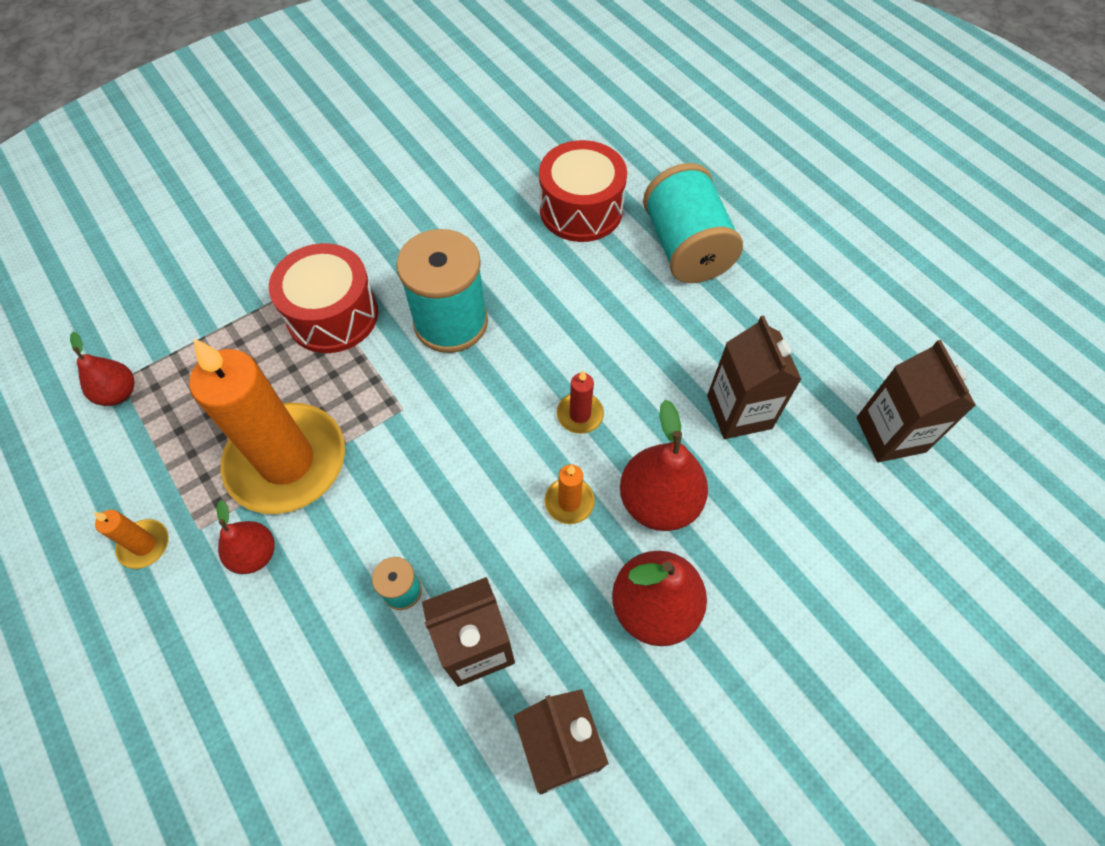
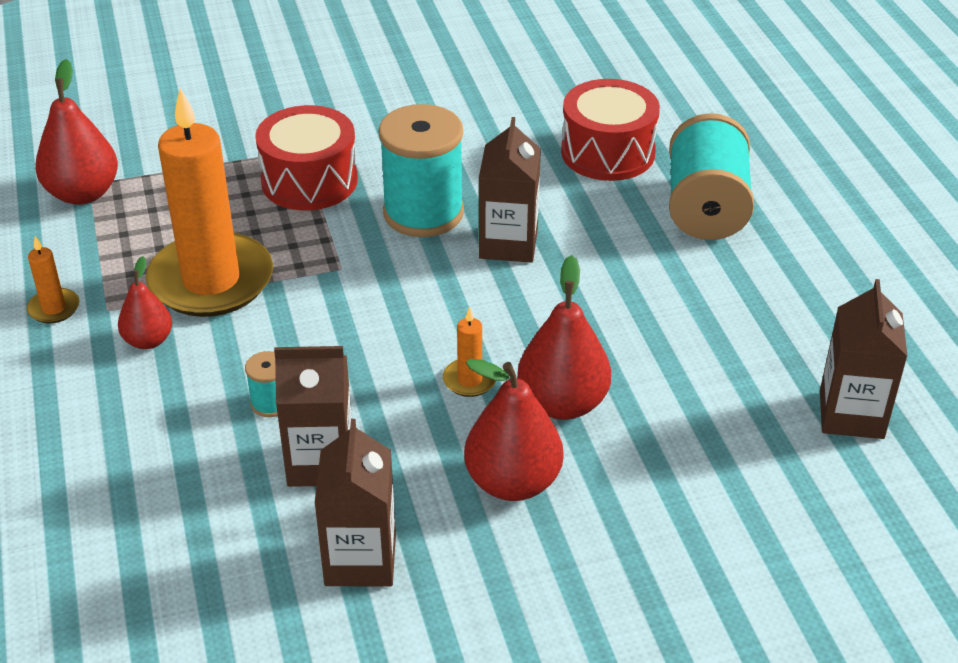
camera: 20 degrees right, 20 degrees down
(118, 393) = (83, 193): red pear -> red pear, size x1.67
(580, 414) = (517, 315): red candle -> none
(739, 412) = (689, 354): brown carton -> brown carton (508, 244)

